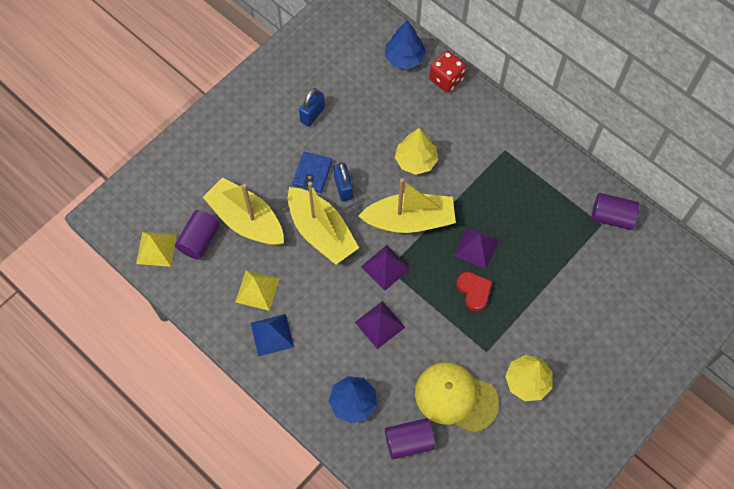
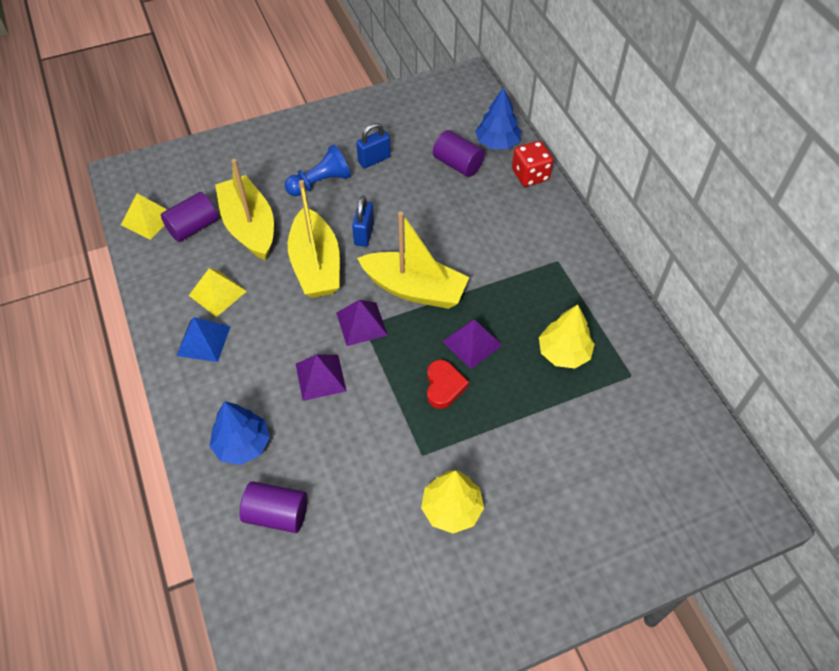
camera: 25 degrees right, 10 degrees down
(280, 155) = (320, 183): none -> blue pawn
(312, 173) = (341, 210): blue wallet -> none
(416, 160) = (455, 236): yellow tree -> yellow tree (564, 352)
(456, 397) = (358, 489): yellow cap -> none
(611, 217) = (648, 372): purple cylinder -> purple cylinder (458, 164)

